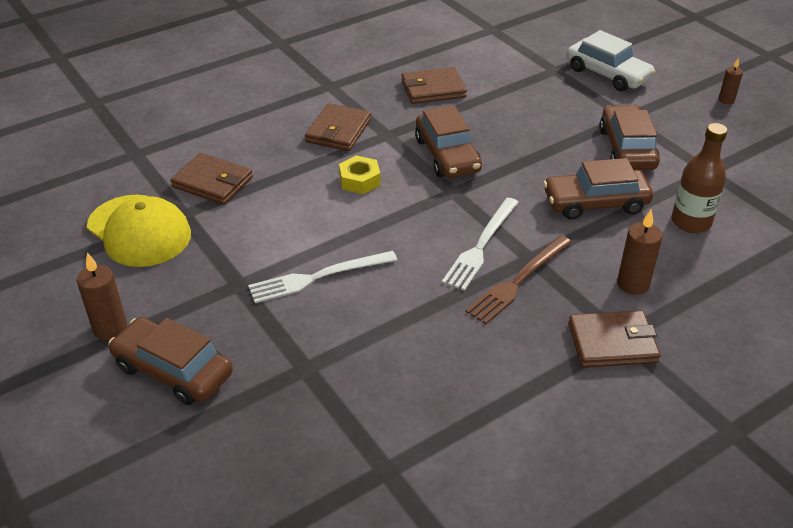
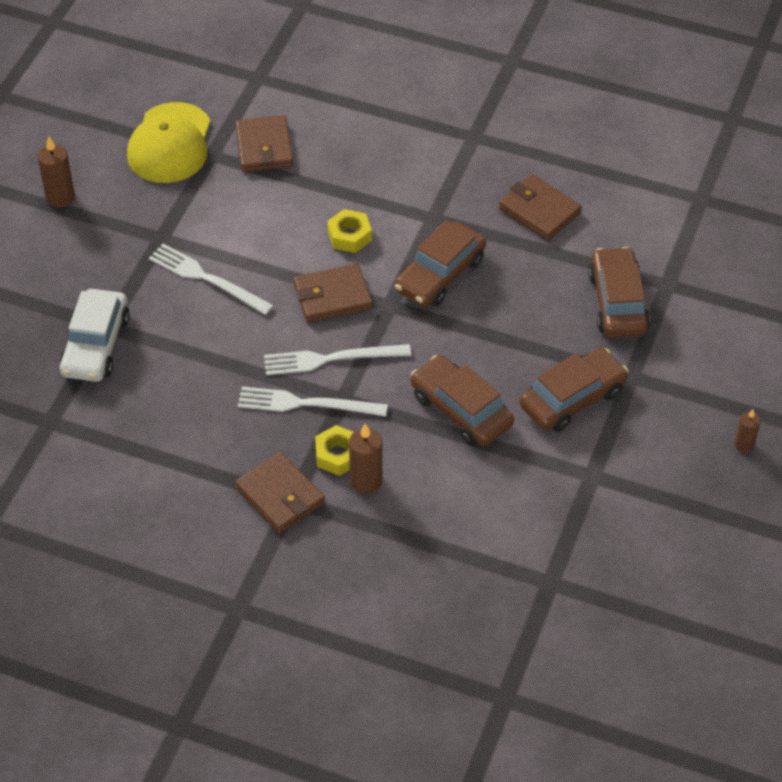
camera: 55 degrees right, 10 degrees up
(173, 370) = (49, 257): brown car -> brown car (617, 302)
(338, 131) = (408, 182): brown wallet -> brown wallet (332, 296)
(518, 281) = (306, 404): brown fork -> white fork
(591, 288) = (337, 455): none -> yellow nut
(607, 74) = (701, 329): white car -> white car (95, 345)
(691, 222) = (492, 490): brown bottle -> none

